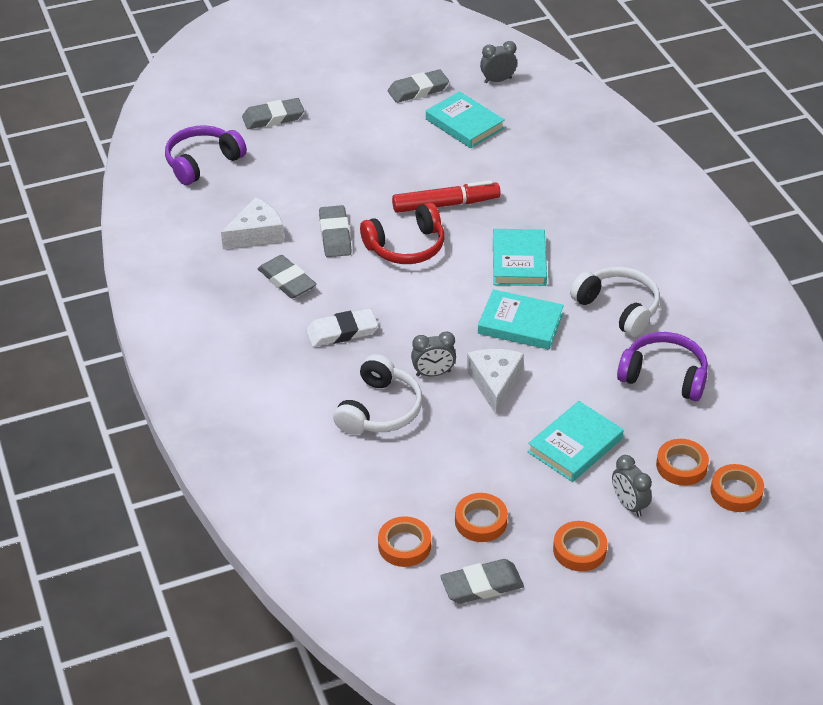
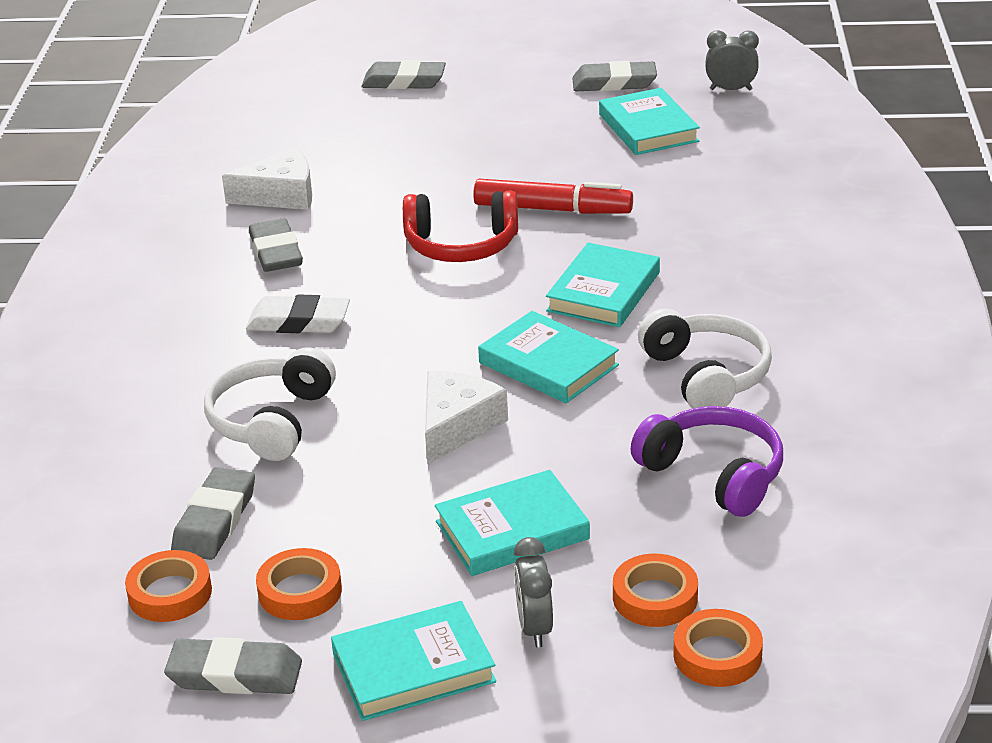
camera: 25 degrees right, 10 degrees down
(202, 163) = (279, 112): purple headphones -> none
(335, 235) = (378, 215): grey eraser -> grey eraser (215, 520)
(379, 409) = (272, 421): white headphones -> white headphones turned 150 degrees clockwise
(433, 373) = (380, 396): grey clock -> none
(579, 550) = (413, 668): orange tape -> turquoise book

